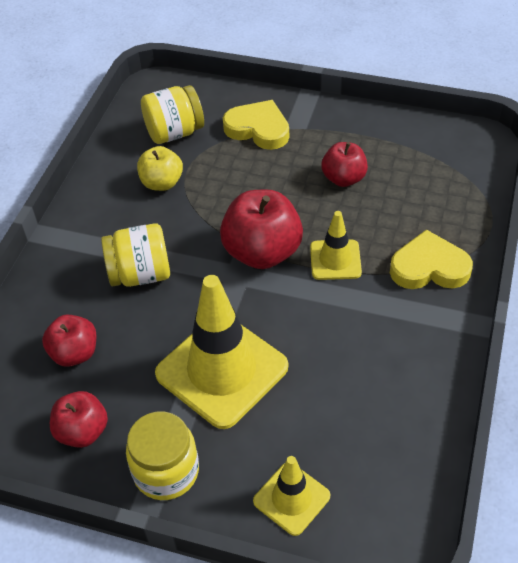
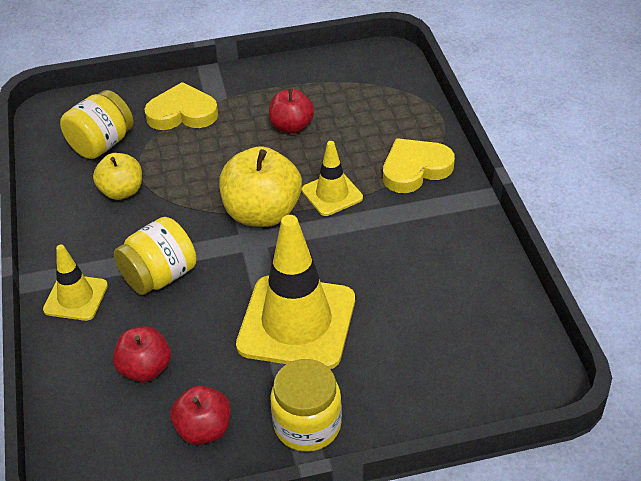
camera: 30 degrees left, 5 degrees down
(262, 252) = (262, 213): red apple -> yellow apple
(291, 498) = (431, 394): yellow traffic cone -> yellow traffic cone (76, 297)

